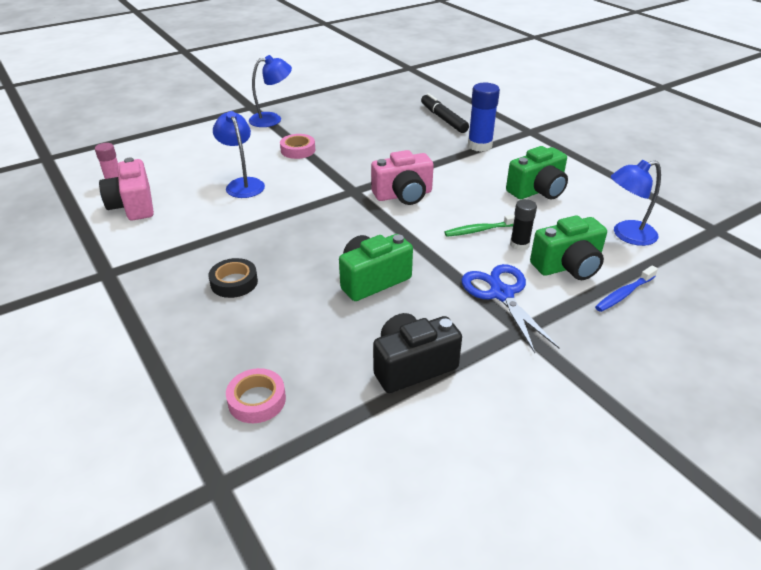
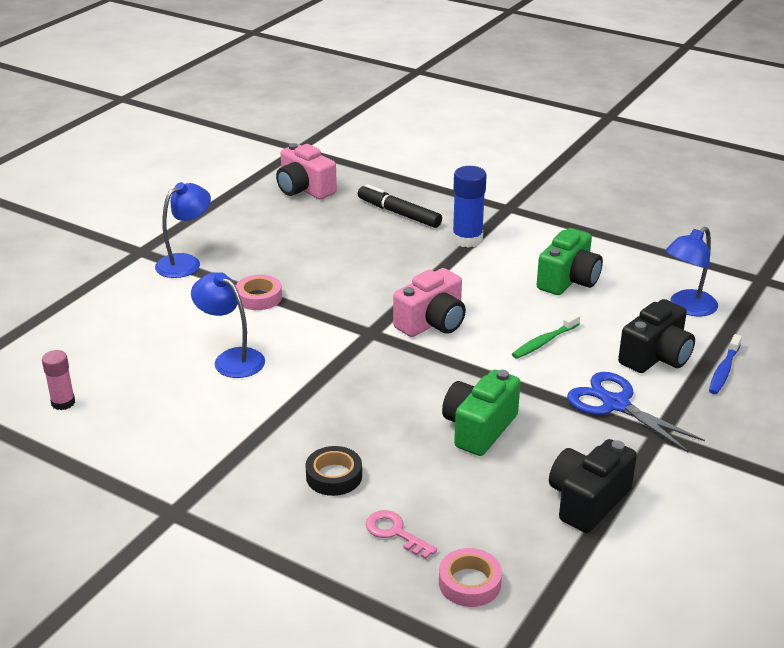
camera: 25 degrees left, 5 degrees down
(133, 206) = (118, 423): pink camera -> pink camera (304, 189)
(238, 339) = (395, 532): none -> pink key
(519, 244) = (594, 347): black glue stick -> none
(568, 266) = (656, 357): green camera -> black camera

